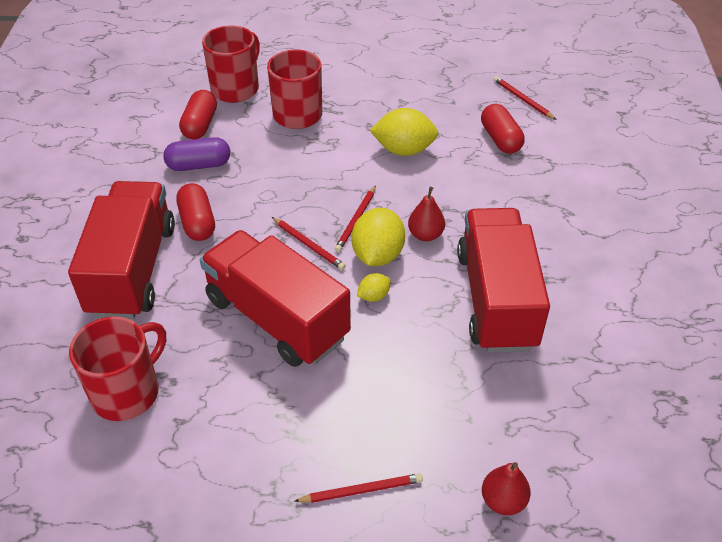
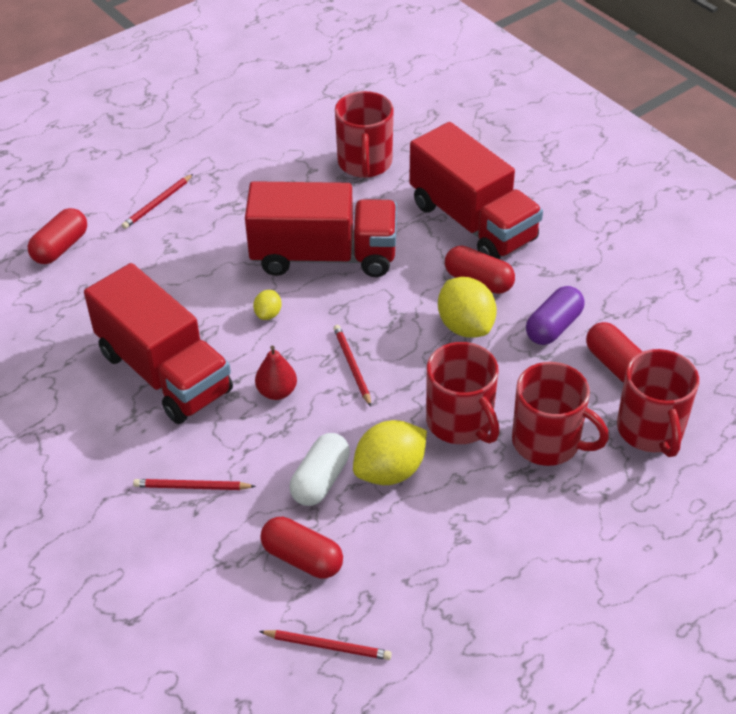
camera: 140 degrees right, 0 degrees up
(308, 245) = (366, 320): red pencil -> red pencil (192, 487)
(331, 150) = (460, 422): none -> red mug
(377, 255) = (300, 348): yellow lemon -> yellow lemon (465, 326)
(450, 169) = (320, 480): none -> white capsule
(503, 501) = (60, 247): red pear -> red capsule

